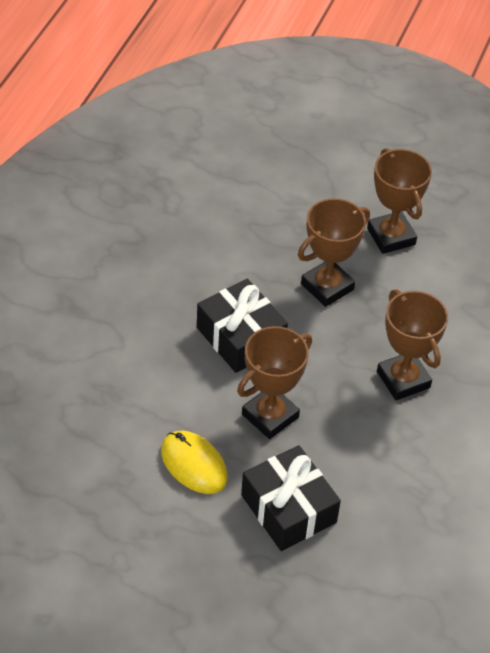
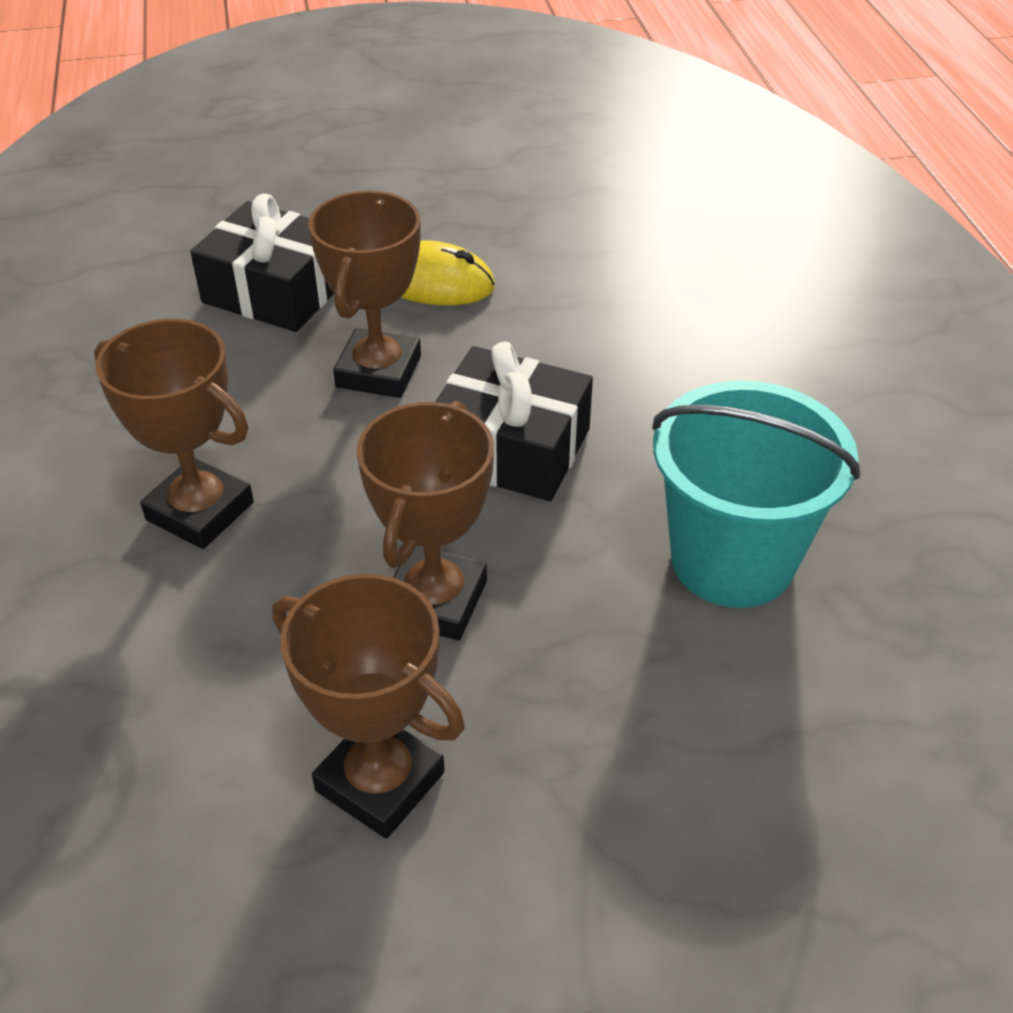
camera: 150 degrees right, 5 degrees down
(196, 241) = (732, 560): none -> turquoise bucket

